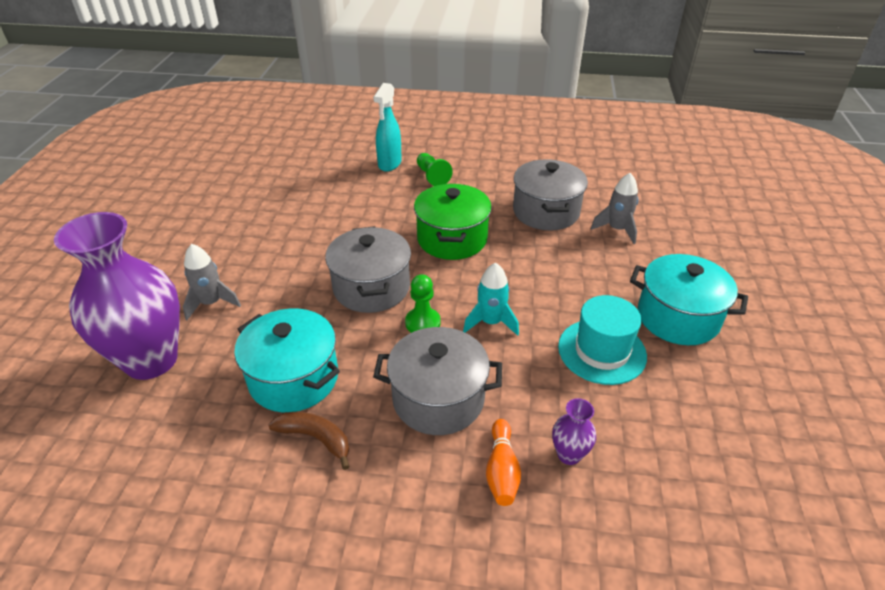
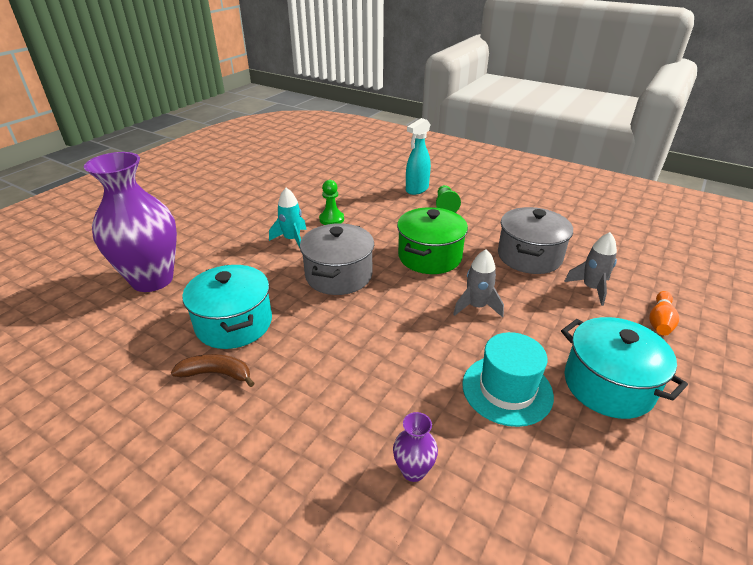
camera: 25 degrees right, 5 degrees down
(211, 303) = (218, 253): grey rocket -> grey rocket (476, 306)
(316, 438) = (216, 374): brown banana -> brown banana turned 45 degrees counterclockwise
(422, 323) = (360, 314): green pawn -> green pawn (331, 219)
(438, 399) = (331, 378): grey pot -> none
(491, 322) = (418, 331): turquoise rocket -> turquoise rocket (292, 240)
(501, 470) = (343, 459): orange bowling pin -> orange bowling pin (660, 321)

